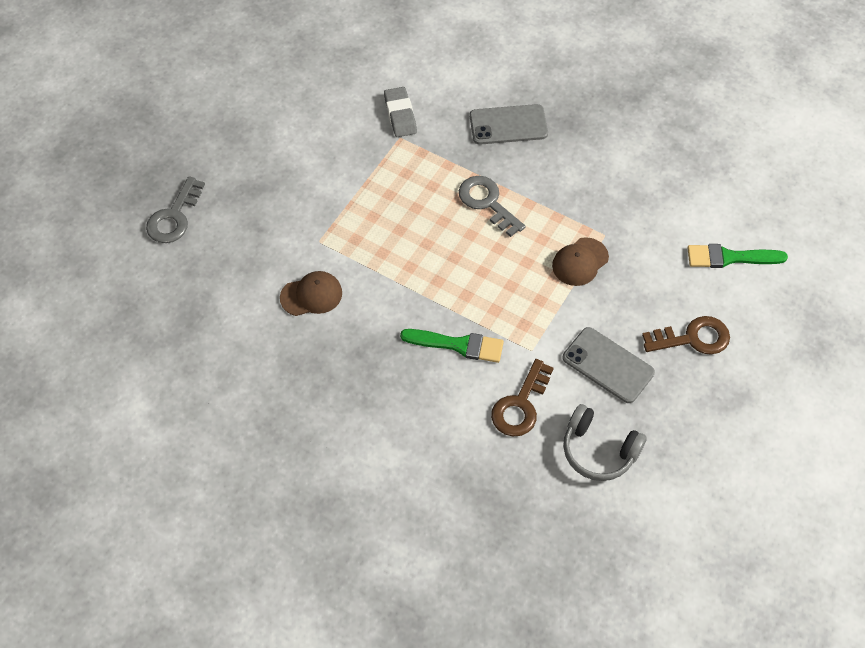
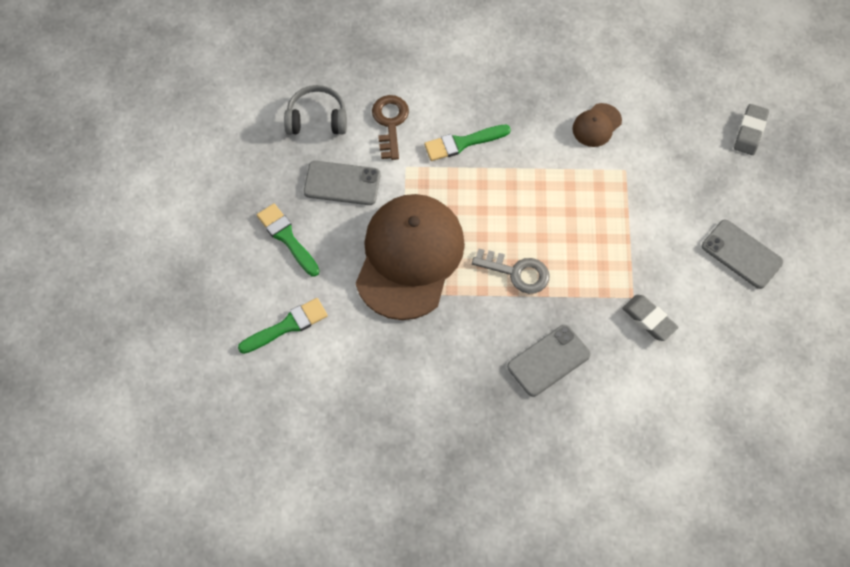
camera: 150 degrees right, 5 degrees up
(174, 217) = (750, 132): grey key -> grey eraser
(279, 125) = (741, 254): none -> grey phone
(580, 262) = (409, 258): brown cap -> brown cap, size x2.38
(693, 338) = (287, 237): brown key -> green brush

